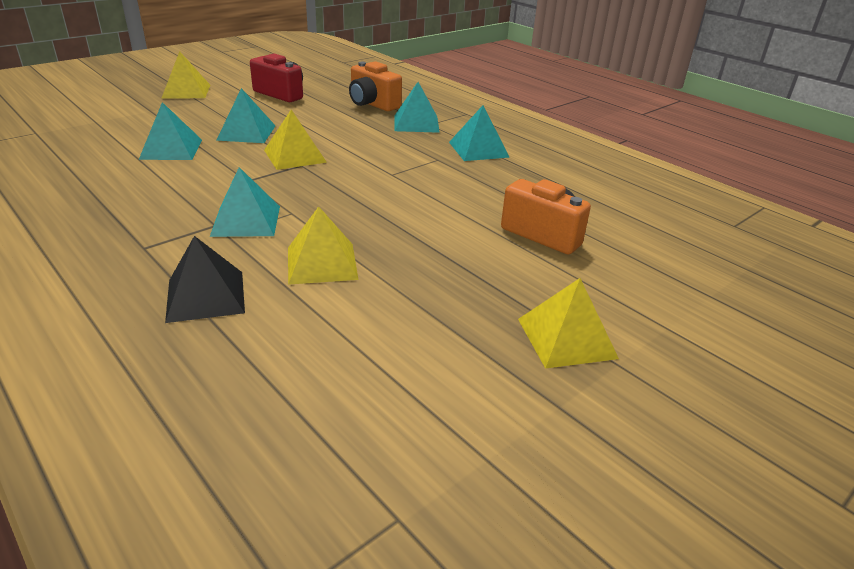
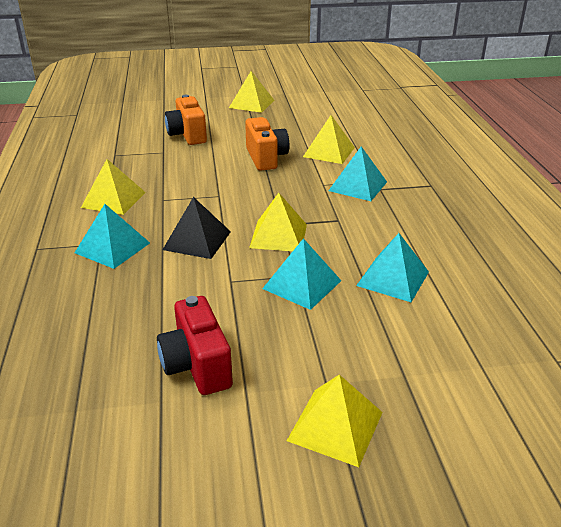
camera: 145 degrees left, 0 degrees up
(205, 296) = (400, 152): black pyramid -> black pyramid (197, 240)
(372, 104) = (109, 298): orange camera -> orange camera (266, 158)
(478, 149) = (113, 199): turquoise pyramid -> yellow pyramid

